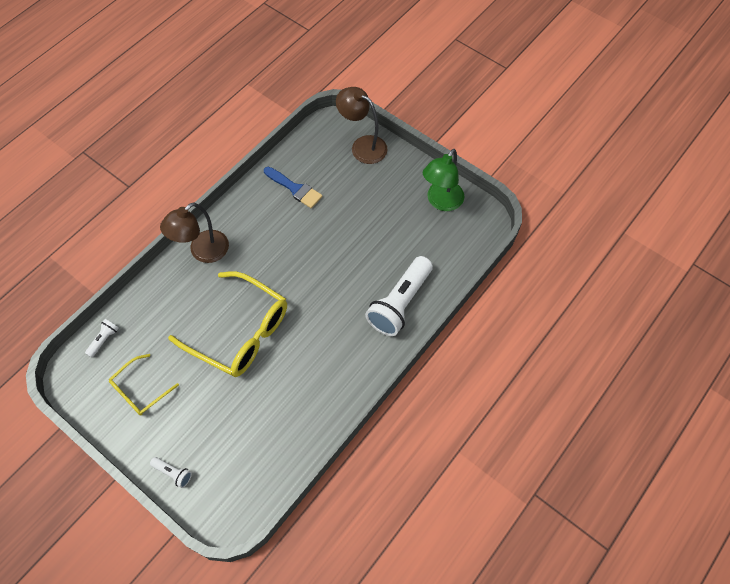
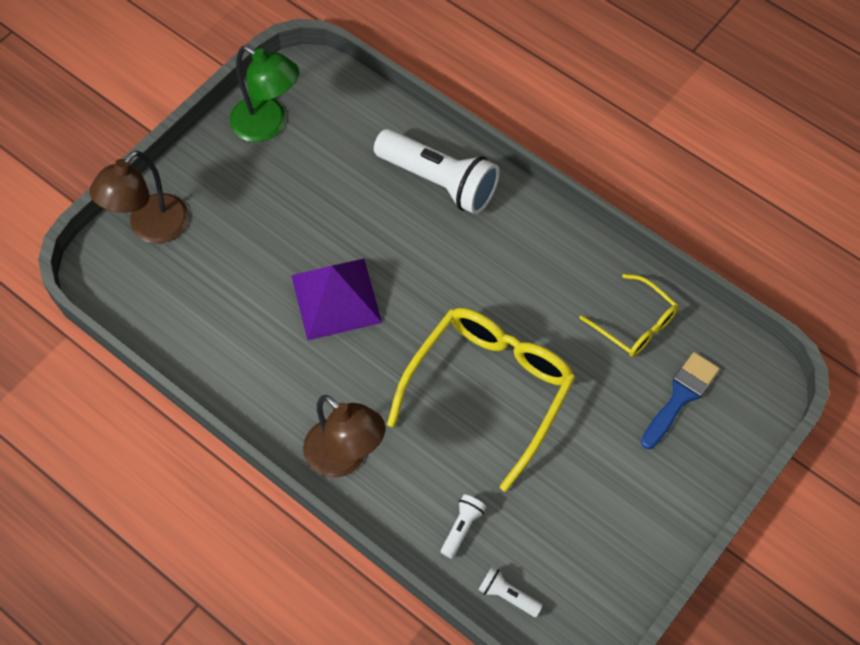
camera: 90 degrees left, 0 degrees up
(140, 390) = (590, 526): yellow glasses -> yellow glasses (634, 323)
(173, 473) = (712, 463): white flashlight -> white flashlight (462, 528)
(295, 189) = (228, 325): blue brush -> blue brush (680, 397)
(311, 244) = (336, 298): none -> purple pyramid

